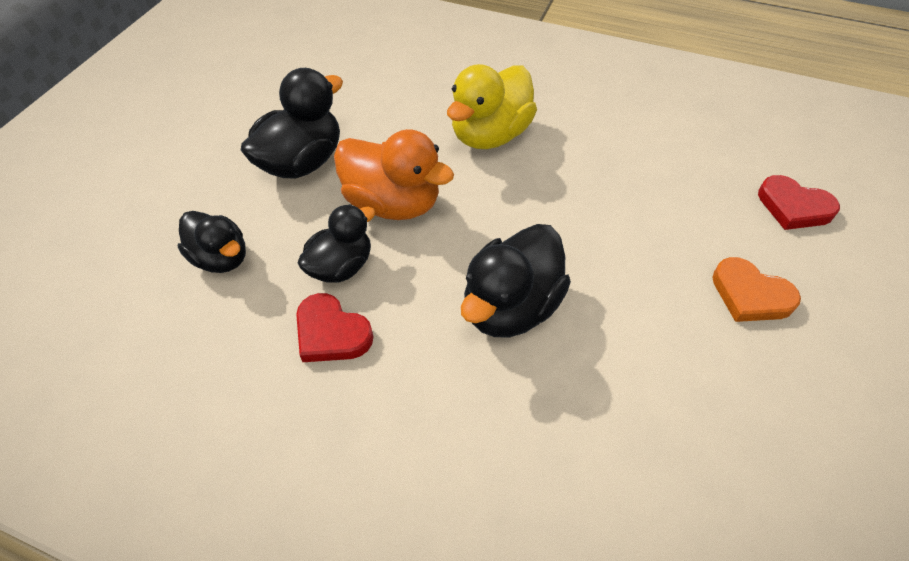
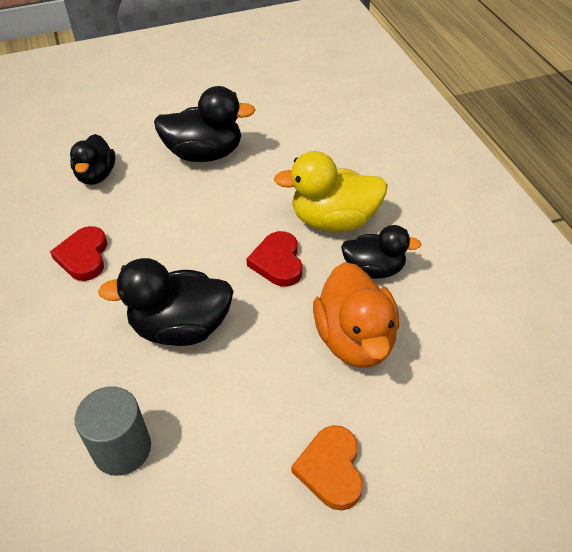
camera: 50 degrees right, 5 degrees down
(341, 266) = (137, 227): black duck -> black duck (374, 269)
(393, 203) = (213, 215): orange duck -> orange duck (355, 339)
(619, 434) = (122, 449): none -> grey cylinder
(793, 207) = (475, 455): red heart -> red heart (278, 262)

